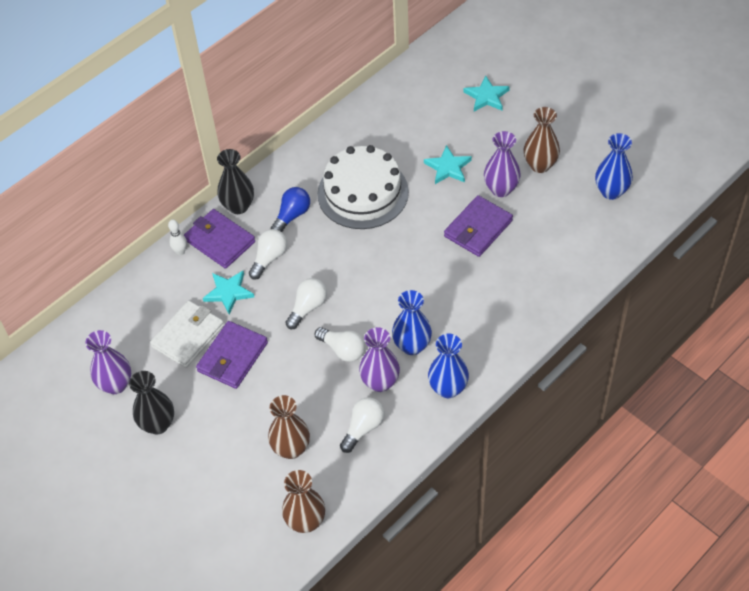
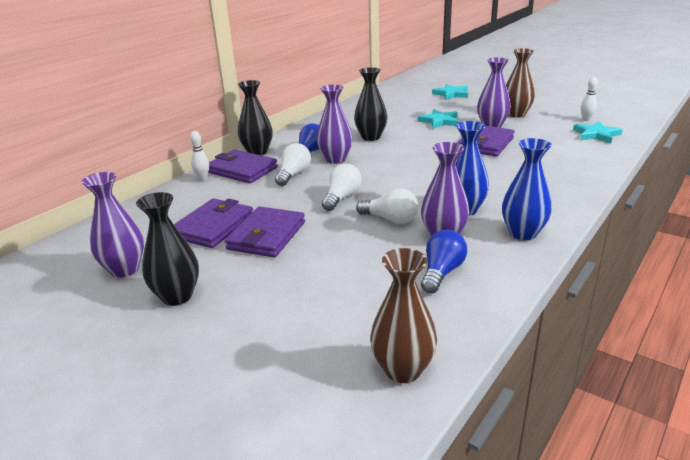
camera: 10 degrees left, 25 degrees down
(188, 336) = (213, 227): white wallet -> purple wallet
(228, 292) = (255, 196): turquoise star -> turquoise star (596, 134)
(291, 448) = (357, 299): brown vase -> none
(315, 235) = (335, 159): none -> purple vase
(363, 193) = (371, 137): white cake -> black vase
(363, 428) = (441, 272): white light bulb -> blue light bulb
(611, 191) = (586, 120): blue vase -> white bowling pin

